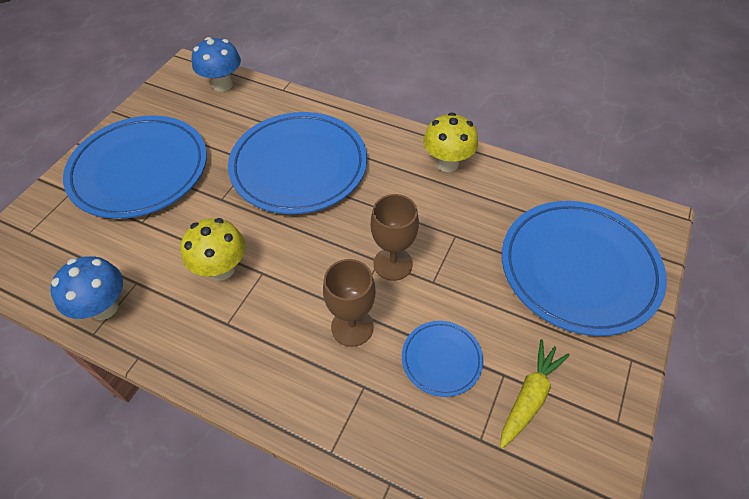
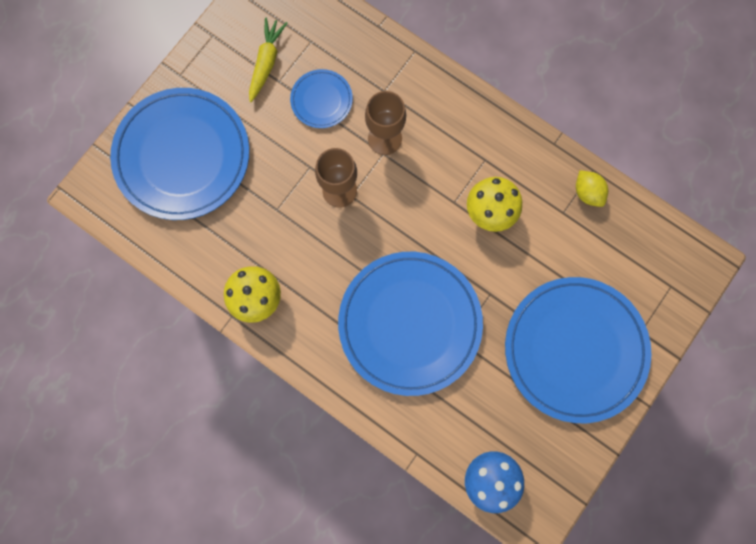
camera: 170 degrees left, 25 degrees up
(104, 307) = (587, 192): blue mushroom -> yellow lemon
(529, 396) = (266, 62): yellow carrot -> yellow carrot turned 150 degrees clockwise

